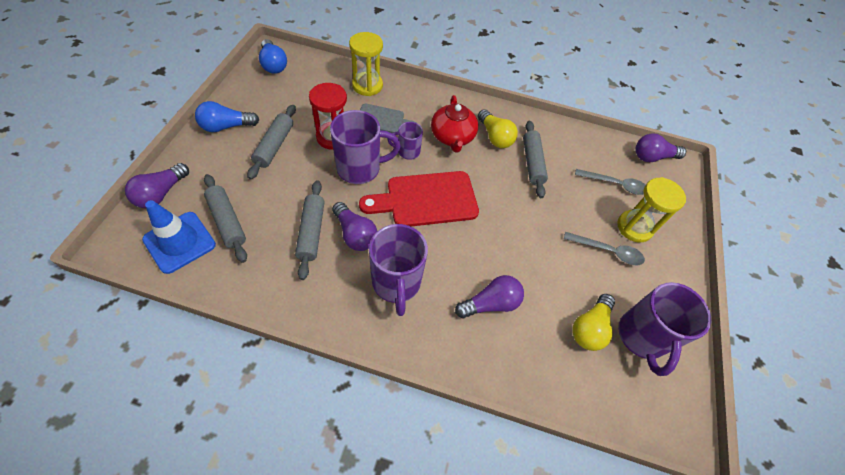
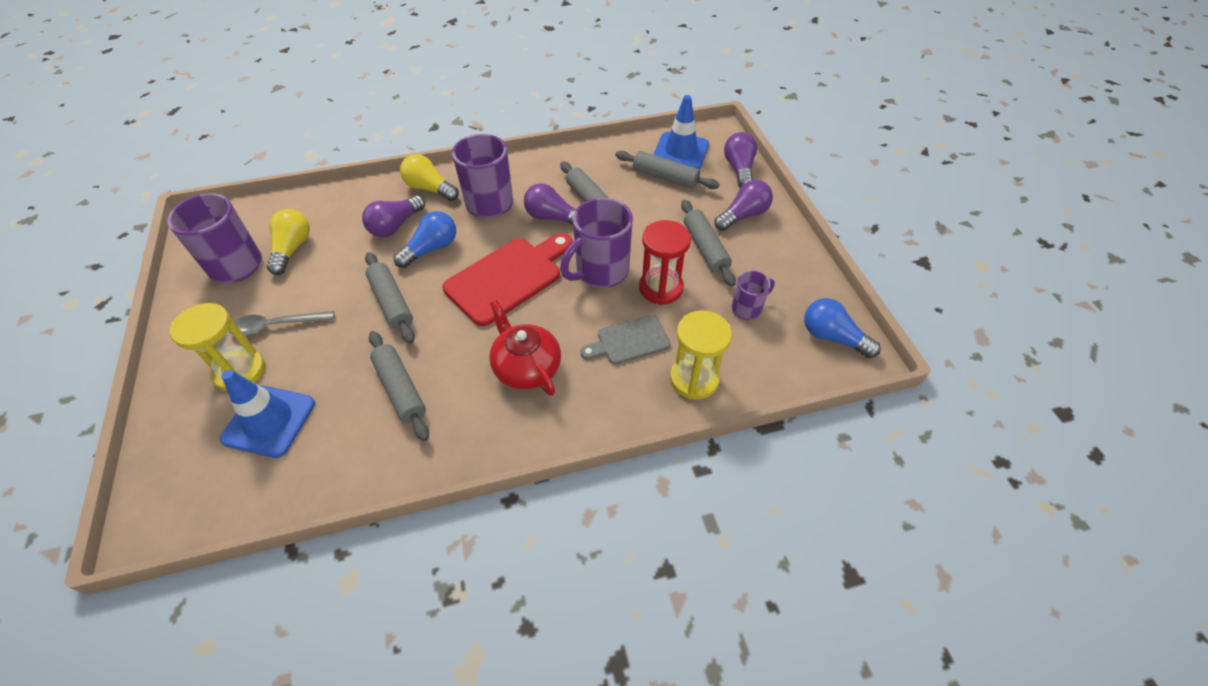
camera: 155 degrees right, 5 degrees down
(226, 126) = (771, 241): blue light bulb -> blue light bulb (431, 249)
(407, 152) = (567, 317): purple mug -> purple mug (747, 309)
(495, 137) = (469, 400): yellow light bulb -> yellow light bulb (430, 189)
(519, 225) = (391, 303): none -> grey rolling pin
(615, 184) = (269, 421): grey spoon -> blue traffic cone
(652, 157) = (200, 510): purple light bulb -> purple light bulb (743, 215)

